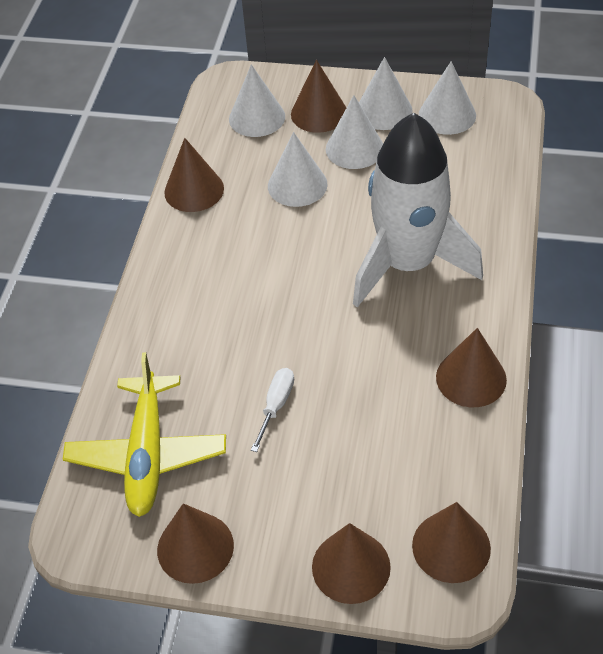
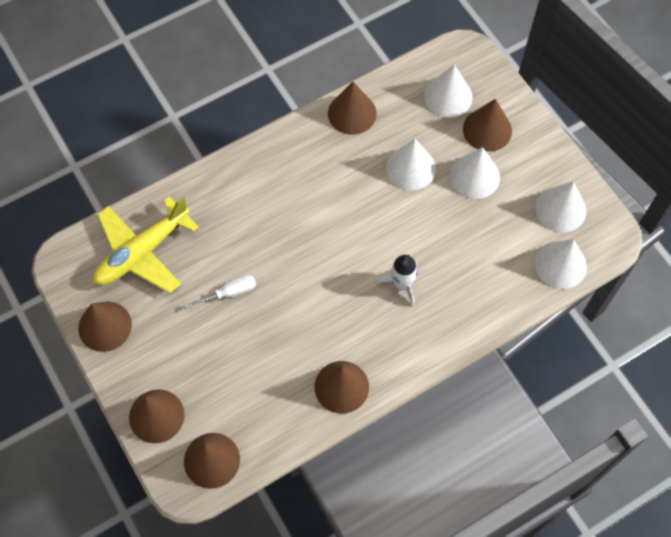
camera: 45 degrees right, 15 degrees up
(383, 110) = (527, 167): white cone -> white cone (560, 265)
(408, 264) = (402, 284): white rocket -> white rocket, size x0.41

